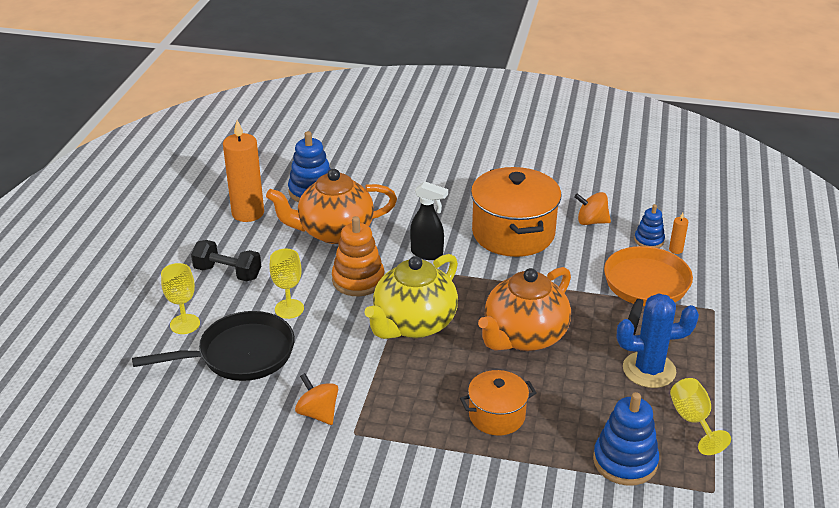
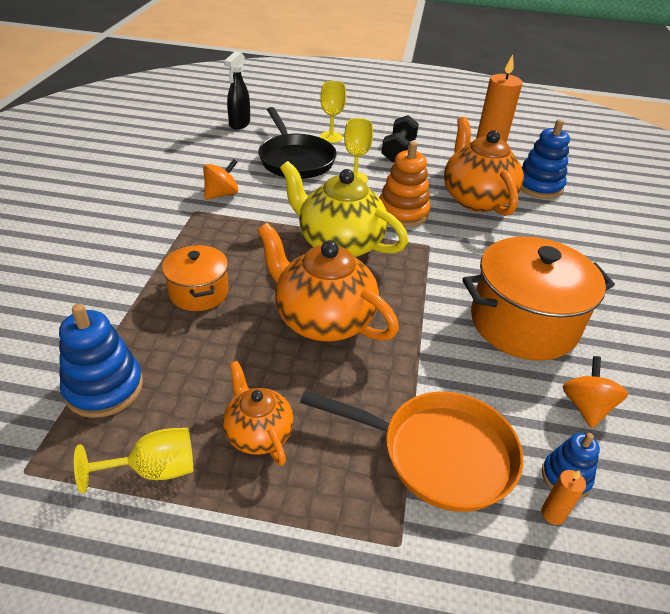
camera: 85 degrees right, 5 degrees up
(427, 254) = (458, 255): black spray bottle -> black spray bottle (239, 124)
(649, 370) = (258, 433): blue cactus -> orange teapot

